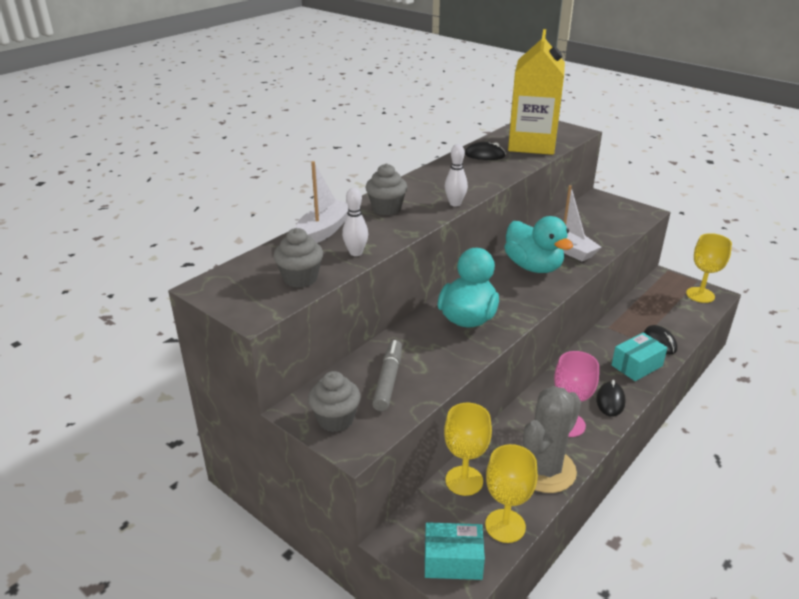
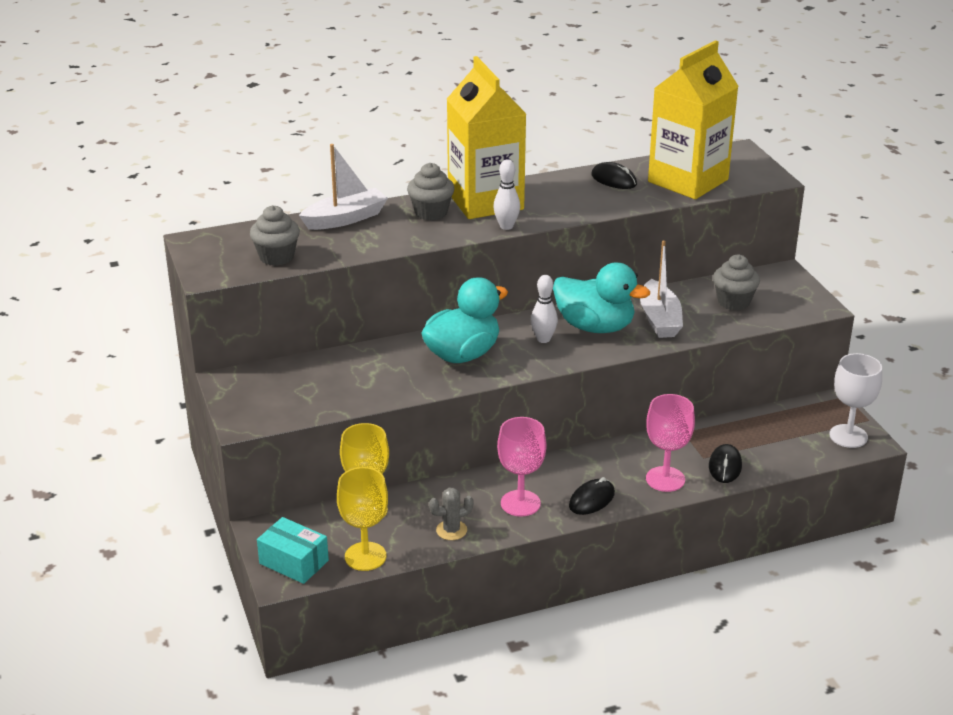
camera: 30 degrees right, 0 degrees up
(335, 419) = (249, 398): grey cupcake -> grey cupcake (733, 302)
(356, 253) = (350, 248): white bowling pin -> white bowling pin (543, 339)
(388, 380) = (326, 383): grey marker -> none
(416, 190) = (485, 201): none -> yellow carton
(533, 267) = (595, 327): turquoise duck -> turquoise duck turned 60 degrees counterclockwise
(544, 470) = (451, 530): grey cactus -> grey cactus, size x0.46
(636, 365) = (665, 479): turquoise box -> pink goblet
(700, 295) = (848, 436): yellow goblet -> white goblet

